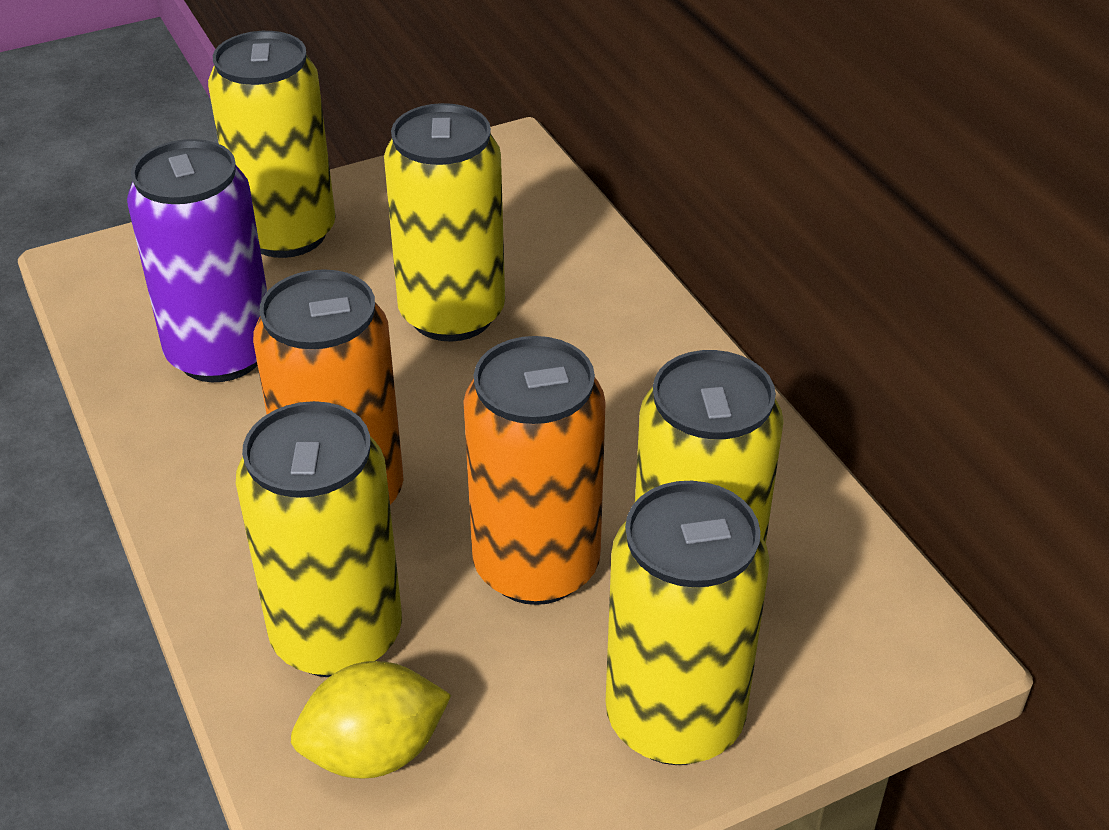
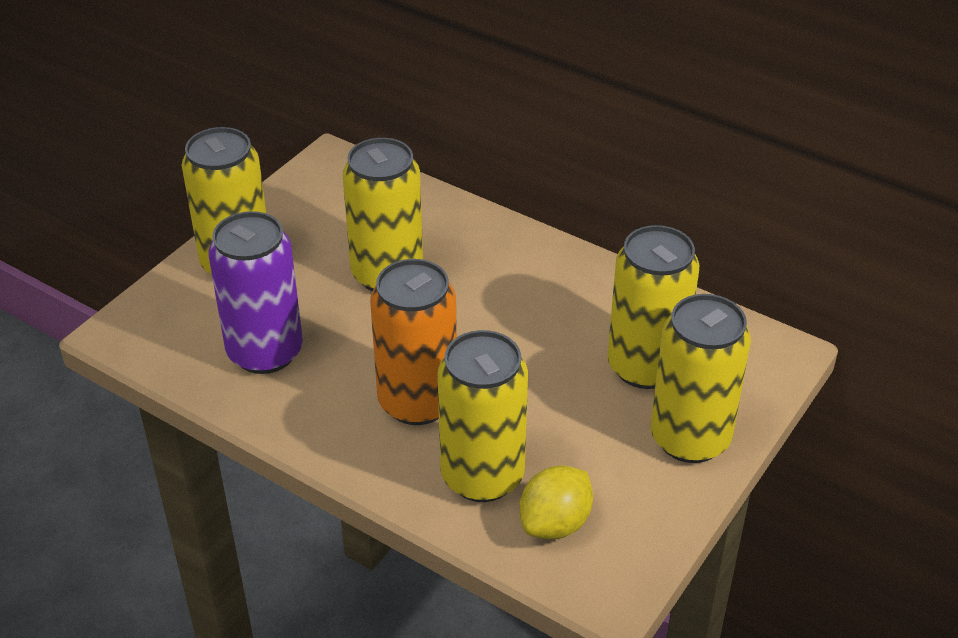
camera: 30 degrees left, 0 degrees up
(536, 566) = (557, 394): orange can -> none

